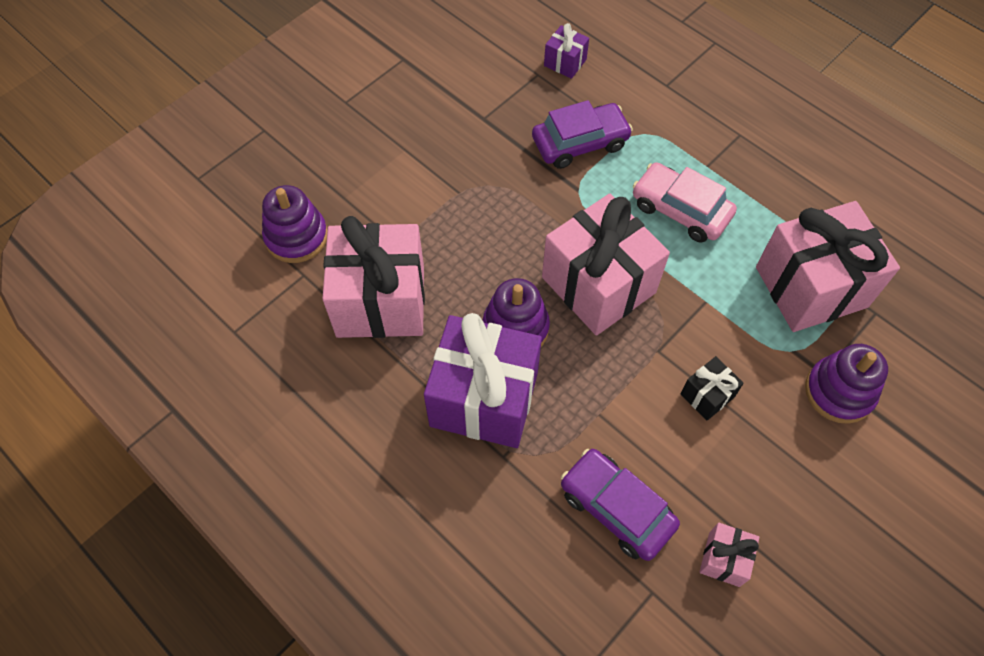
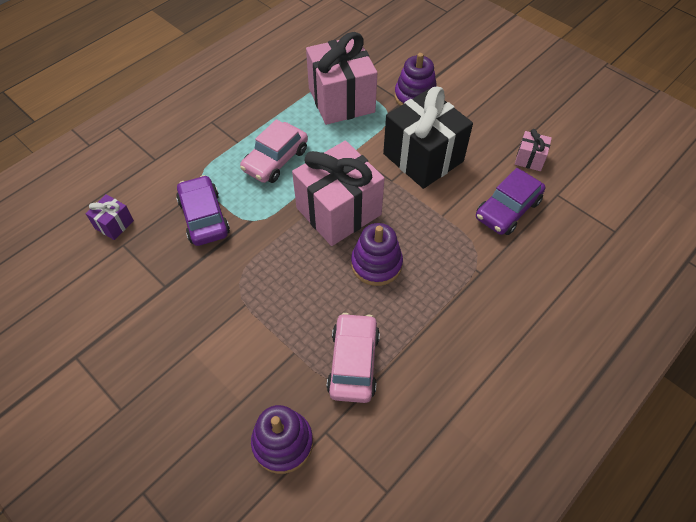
camera: 90 degrees left, 5 degrees down
(380, 301) = (353, 362): pink gift -> pink car
(484, 399) = (437, 285): purple gift -> none
(707, 395) = (423, 158): black gift -> black gift, size x2.27

